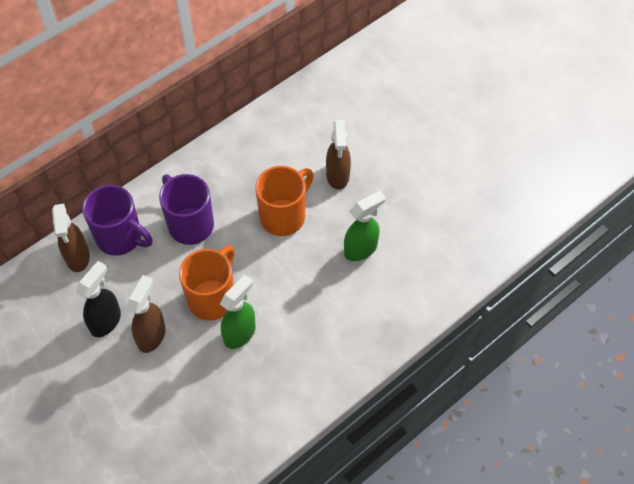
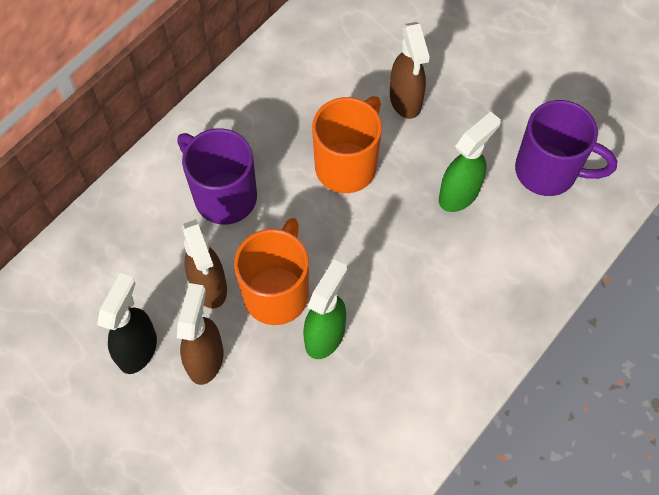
camera: 10 degrees left, 5 degrees up
(77, 257) = (79, 266): brown spray bottle -> brown spray bottle (209, 287)
(121, 238) = (133, 229): purple mug -> purple mug (548, 172)

